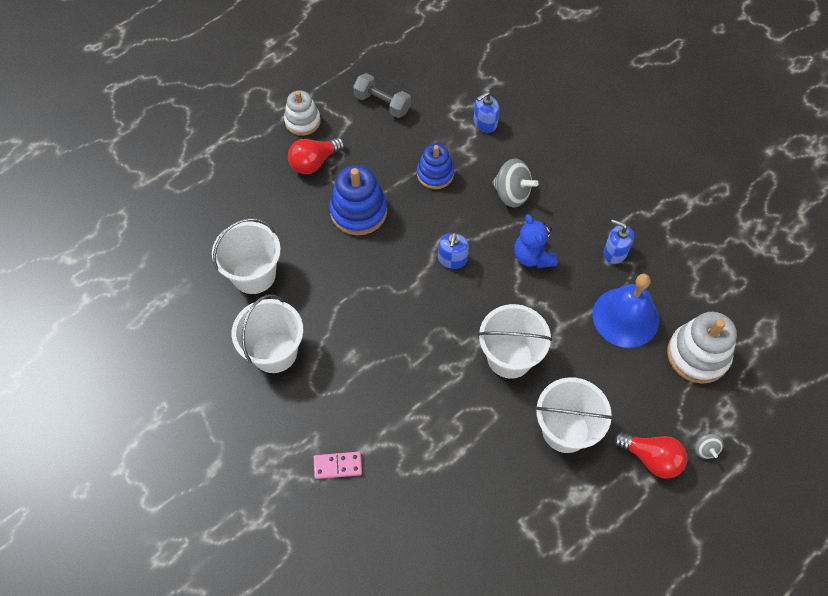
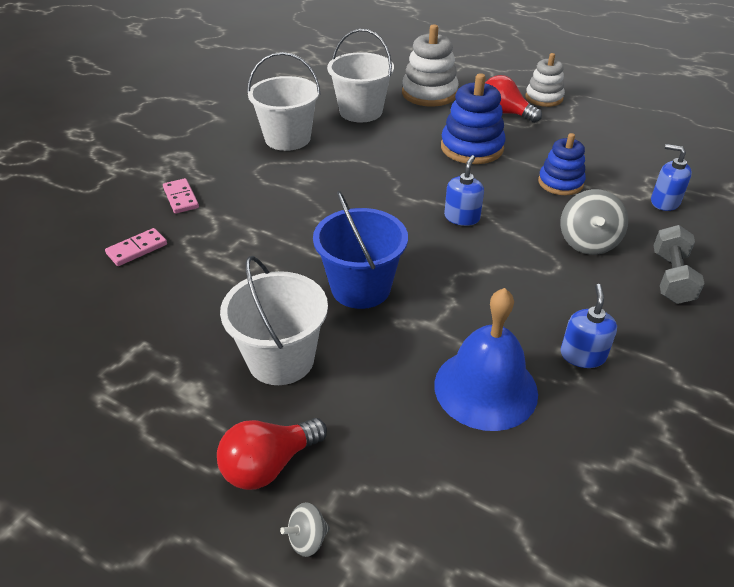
camera: 70 degrees right, 20 degrees down
(382, 103) = (612, 133): grey dumbbell -> grey dumbbell (671, 278)
(402, 513) = (137, 249): none -> pink domino
(452, 259) = (462, 217): blue soap dispenser -> blue soap dispenser turned 120 degrees clockwise
(509, 357) = (361, 288): white bucket -> blue bucket
(532, 257) = (513, 278): blue teddy bear -> none
(651, 458) = (269, 465): red light bulb -> red light bulb turned 45 degrees clockwise
(697, 355) = (474, 494): white stacking toy -> white stacking toy (429, 93)

